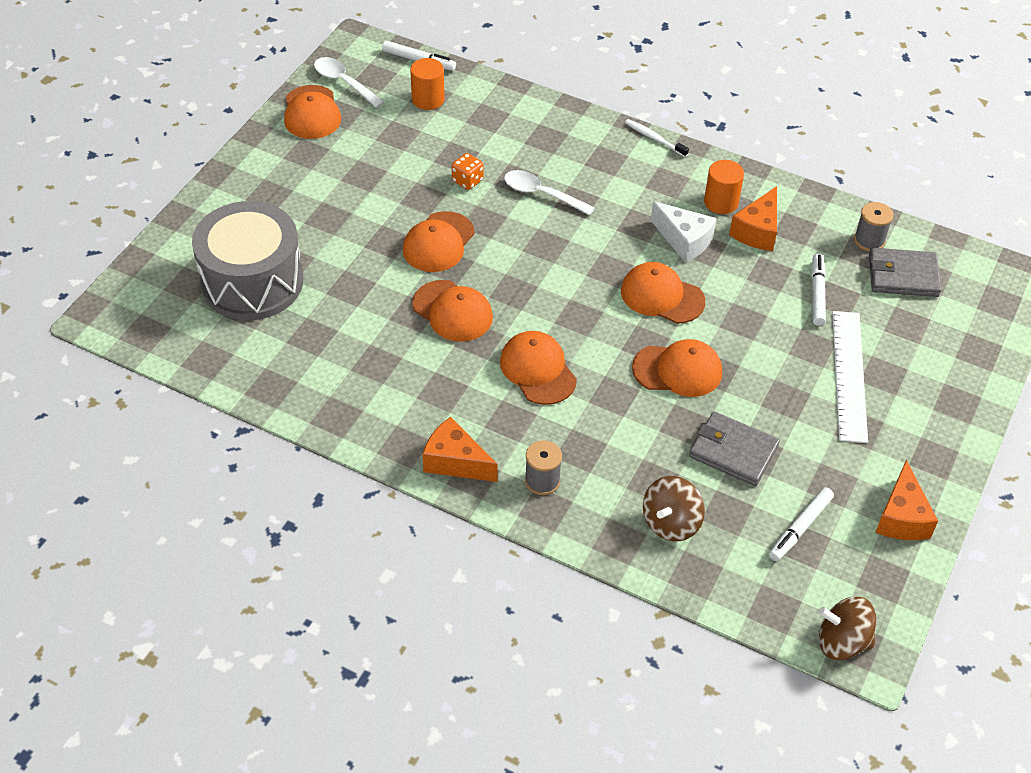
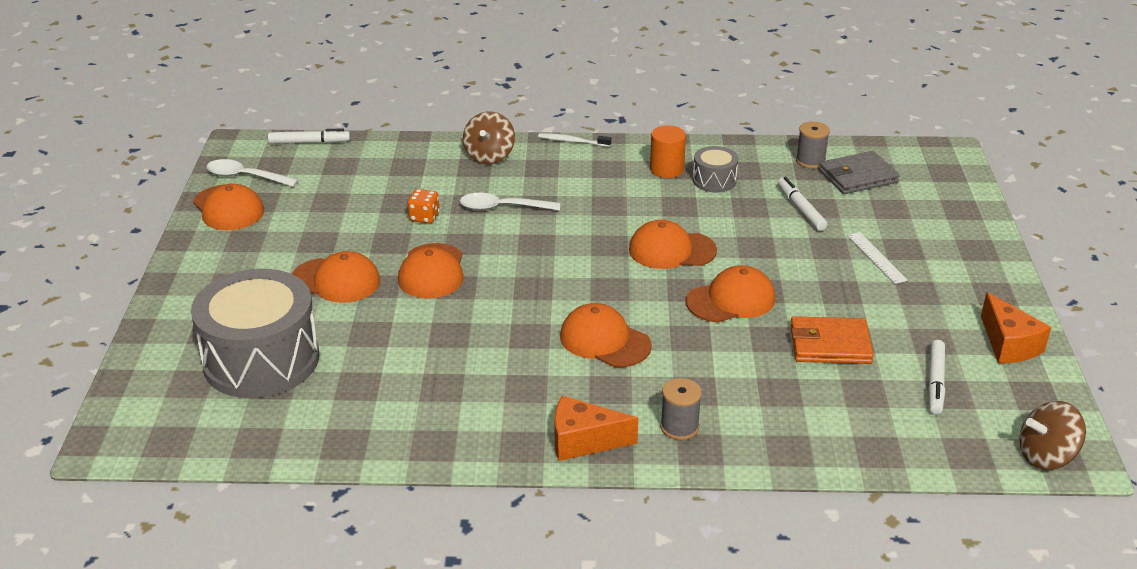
camera: 25 degrees left, 15 degrees down
(428, 99) = (339, 168): orange cylinder -> none
(452, 311) = (487, 321): orange cap -> orange cap (336, 280)
(671, 523) = (823, 418): brown spinning top -> brown spinning top (489, 156)
(684, 240) = (657, 205): white cheese -> none
(733, 451) = (830, 344): grey wallet -> orange wallet
(757, 231) = (714, 180): orange cheese -> grey drum
(849, 375) = (876, 257): white ruler -> white ruler, size x0.55

